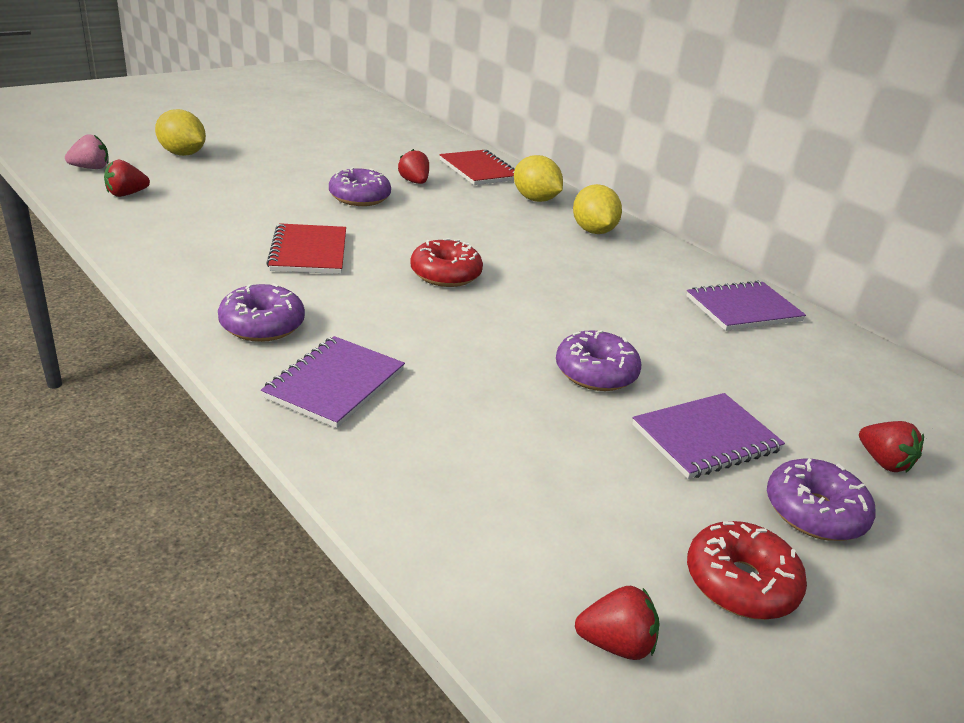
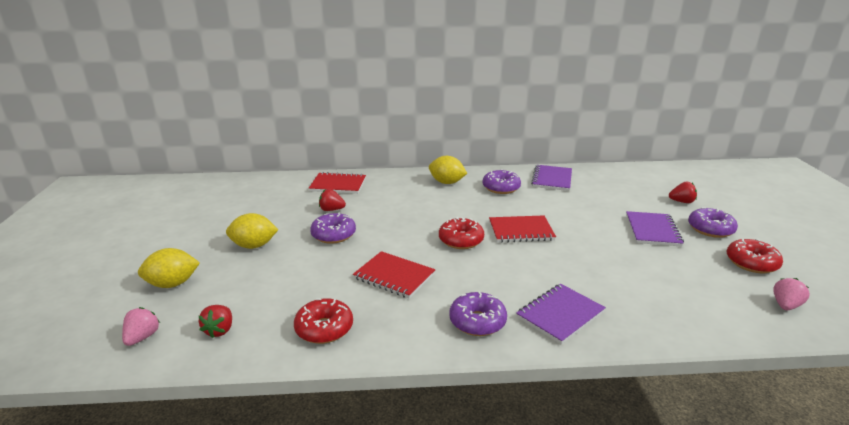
camera: 50 degrees left, 5 degrees down
(170, 240) = (324, 328): none -> red donut
(335, 384) = (560, 315): purple notebook -> purple notebook turned 75 degrees clockwise
(530, 313) = (521, 231): none -> red notebook
(535, 199) = (394, 183): yellow lemon -> yellow lemon (254, 246)
(595, 373) = (587, 235): purple donut -> purple donut (501, 188)
(615, 643) = (785, 305): red strawberry -> pink strawberry

